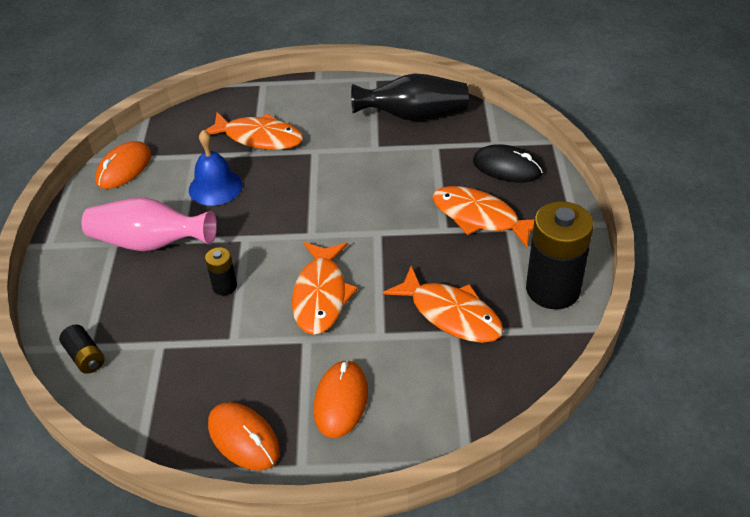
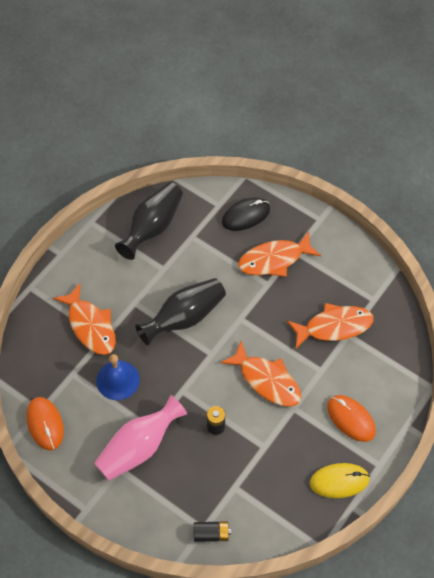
camera: 55 degrees left, 15 degrees up
(244, 438) = (339, 481): orange mouse -> yellow mouse
(259, 138) = (90, 326): orange fish -> orange fish turned 90 degrees clockwise
(334, 192) = (184, 317): none -> black vase
(553, 289) = (356, 267): black battery -> none

